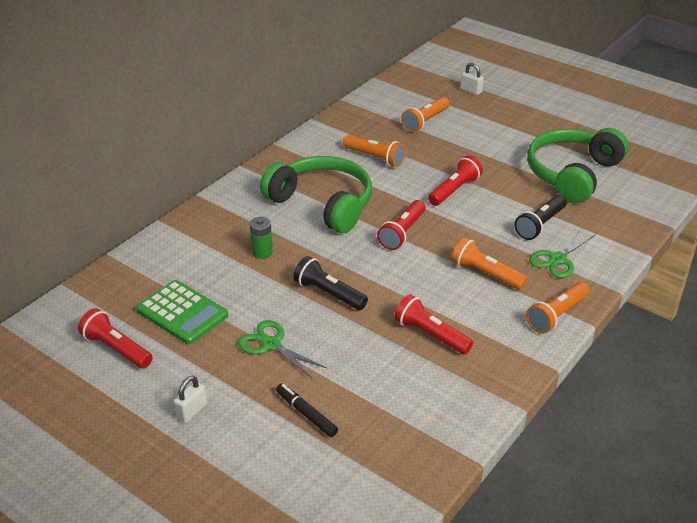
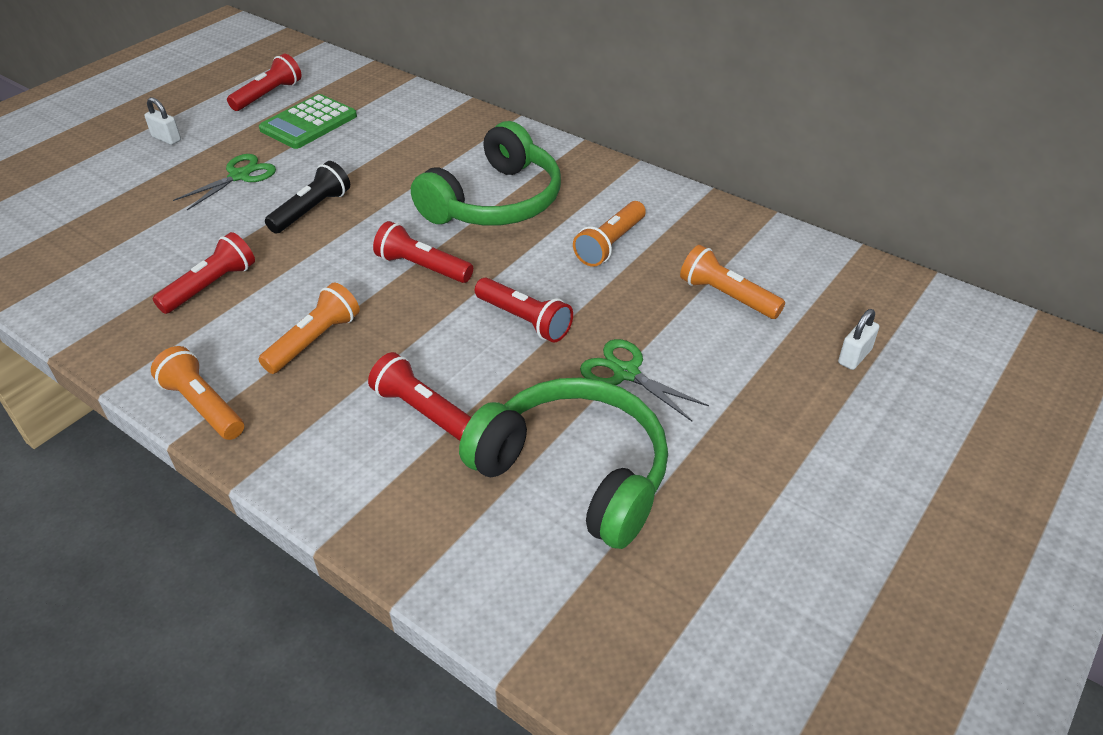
camera: 90 degrees right, 5 degrees up
(262, 252) = (400, 163): green battery -> none
(306, 414) = (128, 200): black marker -> none
(540, 225) = (423, 410): black flashlight -> red flashlight
(558, 259) = (329, 422): green scissors -> green scissors (626, 373)

